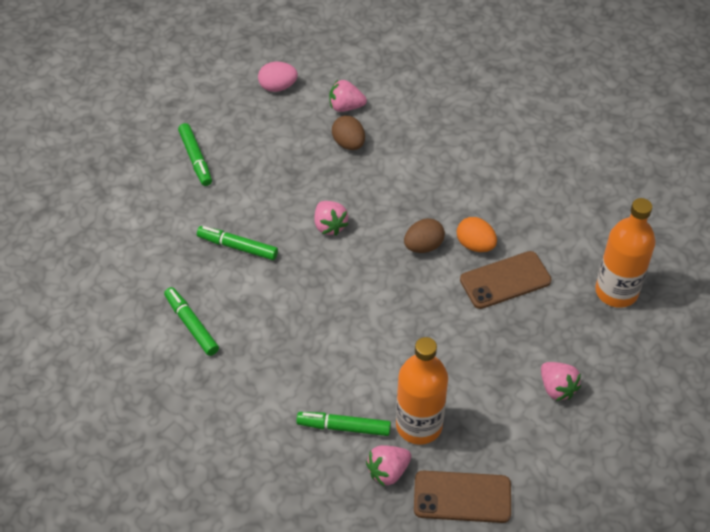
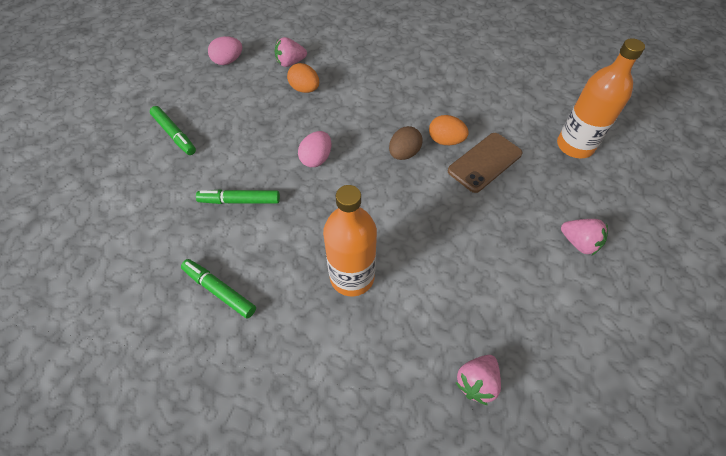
camera: 20 degrees left, 5 degrees up
(329, 226) = (316, 159): pink strawberry -> pink egg
(343, 427) = (412, 348): green marker -> none
(349, 143) = (305, 89): brown egg -> orange egg
(419, 425) = (481, 321): orange bottle -> orange bottle (352, 277)
(462, 497) = (559, 384): brown phone -> none

